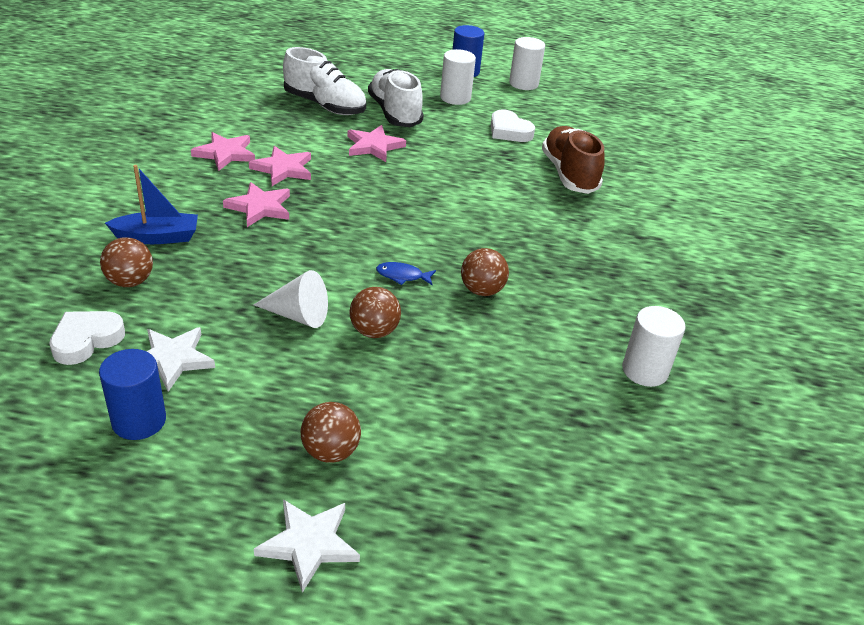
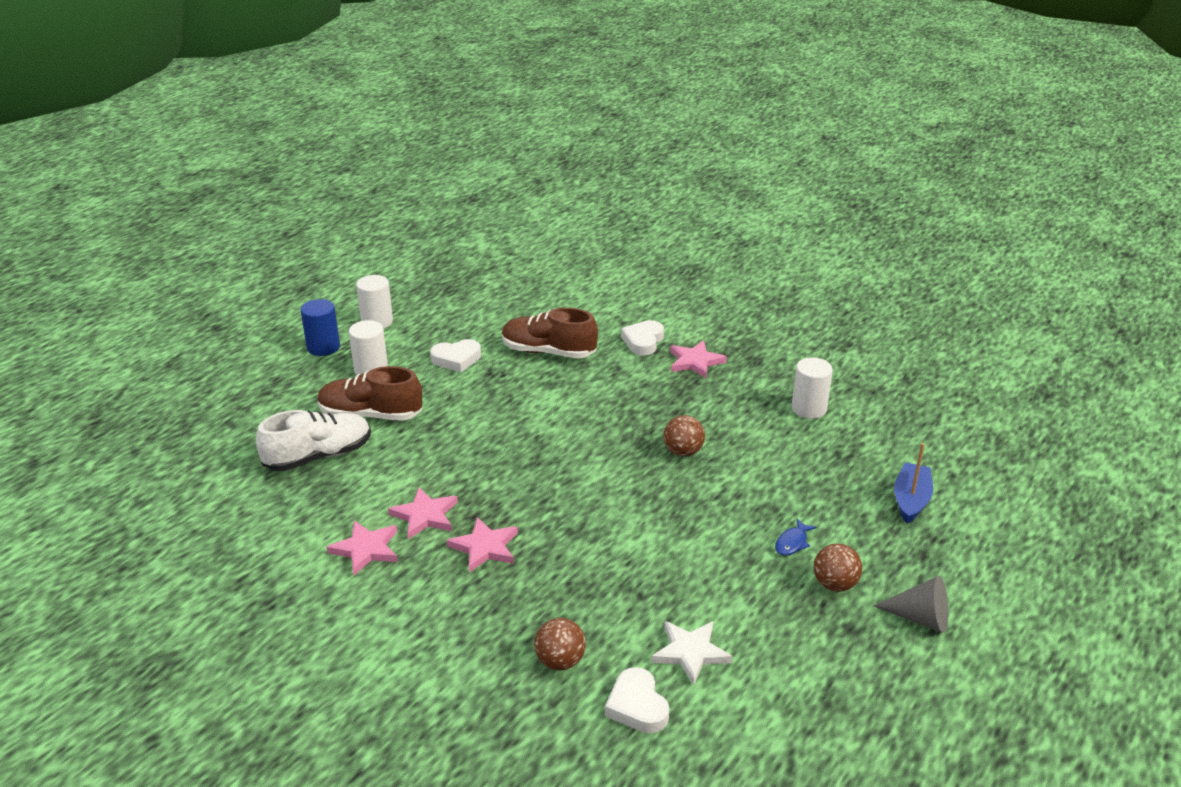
camera: 60 degrees left, 5 degrees down
(139, 421) = (761, 687): blue cylinder -> none
(157, 237) = (494, 629): blue boat -> blue boat (911, 500)
(298, 315) = (666, 562): white cone -> none
(309, 544) = (920, 618): white star -> grey cone
(374, 146) = (424, 446): pink star -> pink star (695, 362)
(374, 331) = (707, 524): brown ball -> none
(395, 113) = (371, 415): white shoe -> brown shoe
(402, 276) = (642, 488): blue fish -> blue fish (792, 543)
(648, 225) = (643, 341): none -> white heart

